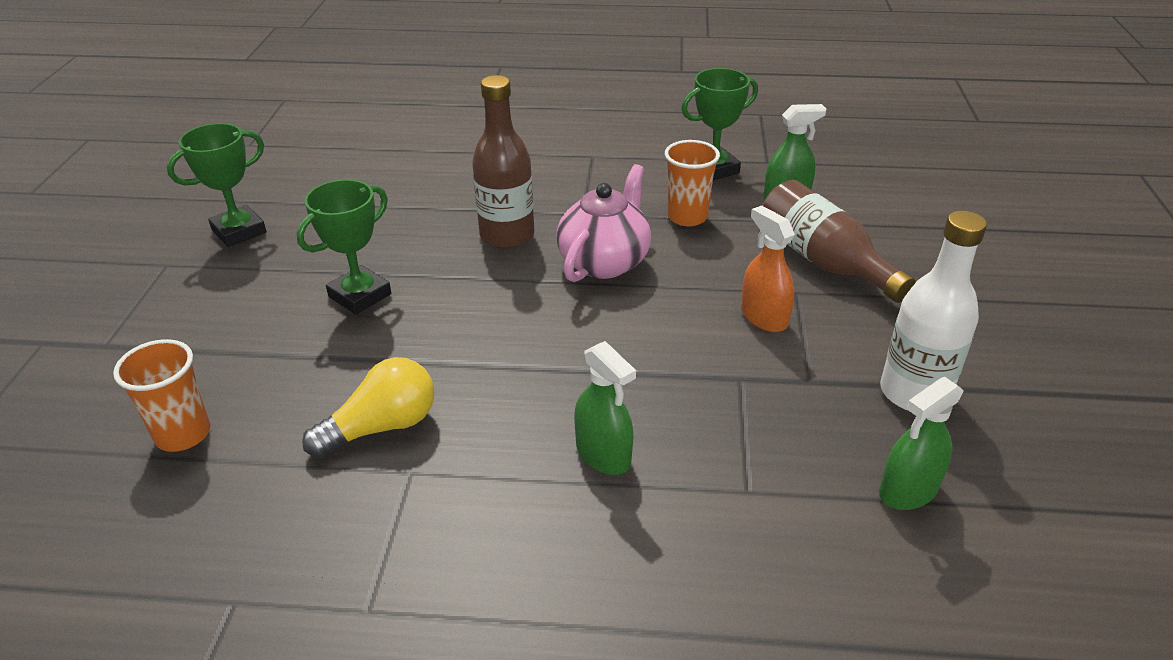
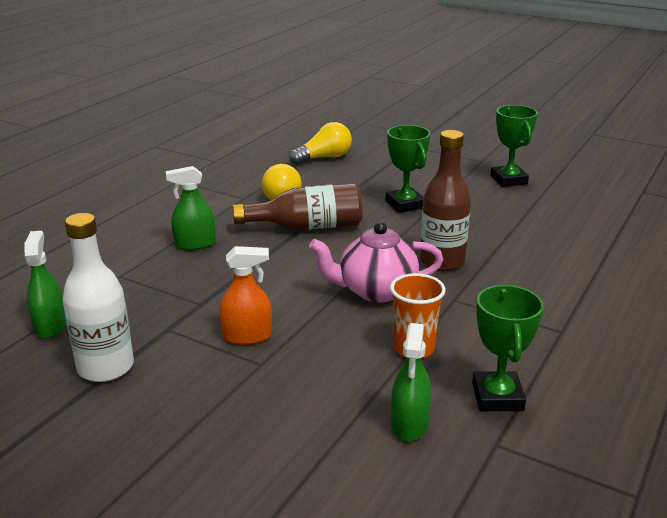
camera: 115 degrees right, 10 degrees down
(183, 434) = (324, 158): orange cup -> yellow light bulb
(605, 261) = (375, 291): pink teapot -> pink teapot turned 120 degrees clockwise
(823, 261) = (287, 398): brown bottle -> brown bottle (307, 227)

